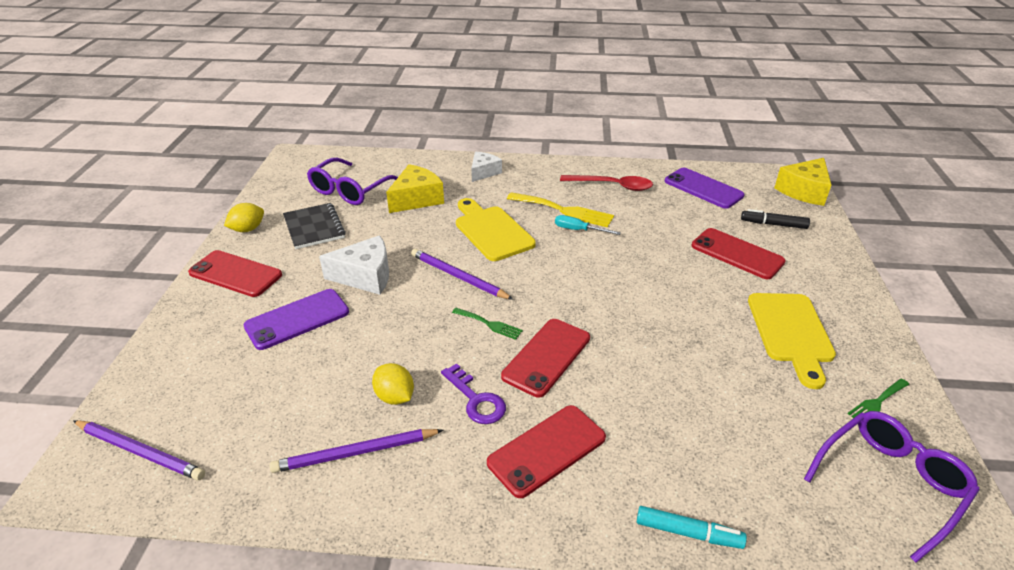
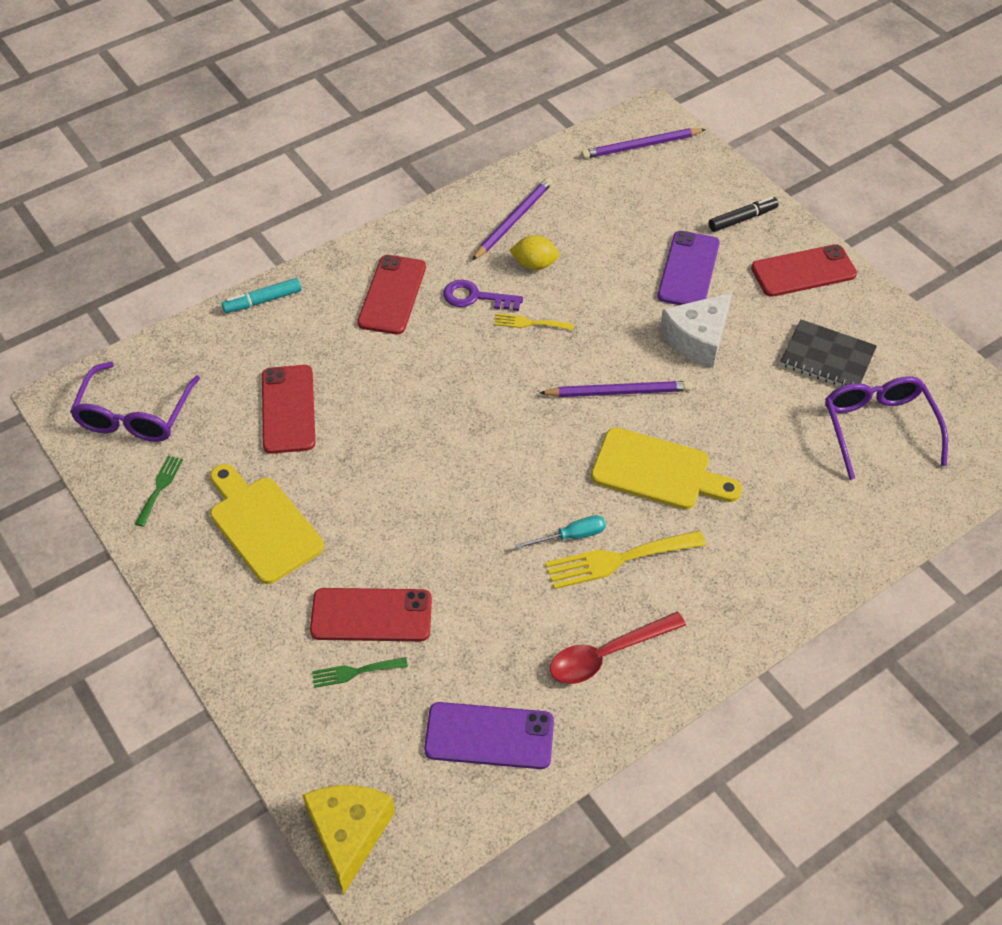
camera: 140 degrees right, 15 degrees up
(248, 229) = (879, 315): yellow lemon -> none
(416, 199) = (793, 464): yellow cheese -> none
(459, 352) = (529, 323): none -> yellow fork
(484, 172) = (785, 567): white cheese -> none
(489, 324) = (535, 362): green fork -> green fork (355, 672)
(547, 357) = (458, 362): red phone -> red phone (288, 409)
(774, 224) = (355, 710): black marker -> black marker (742, 219)

